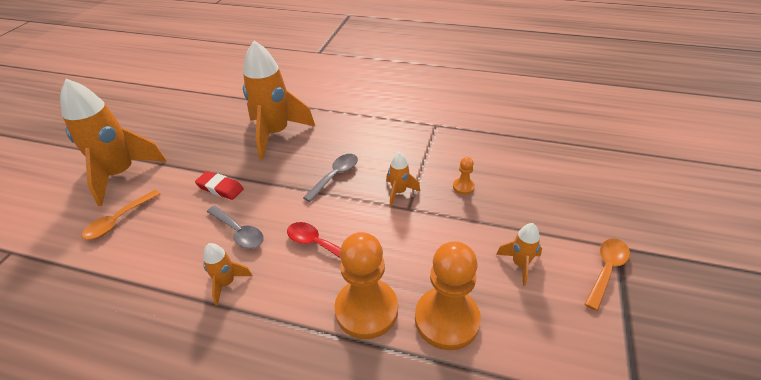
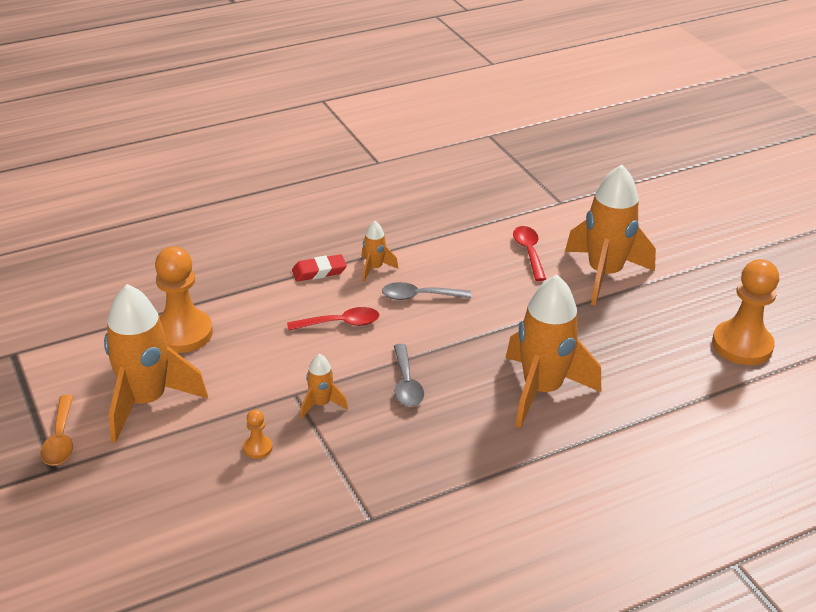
camera: 135 degrees right, 5 degrees down
(119, 220) = (529, 252): orange spoon -> red spoon
(220, 188) = (496, 314): red eraser -> red eraser (319, 271)
(366, 310) = (250, 308): orange pawn -> orange pawn (742, 345)
(520, 264) = (146, 402): orange rocket -> orange rocket, size x2.21

